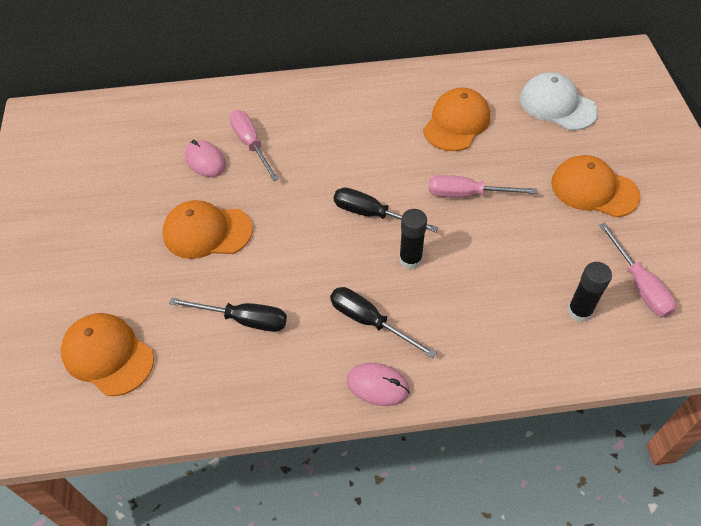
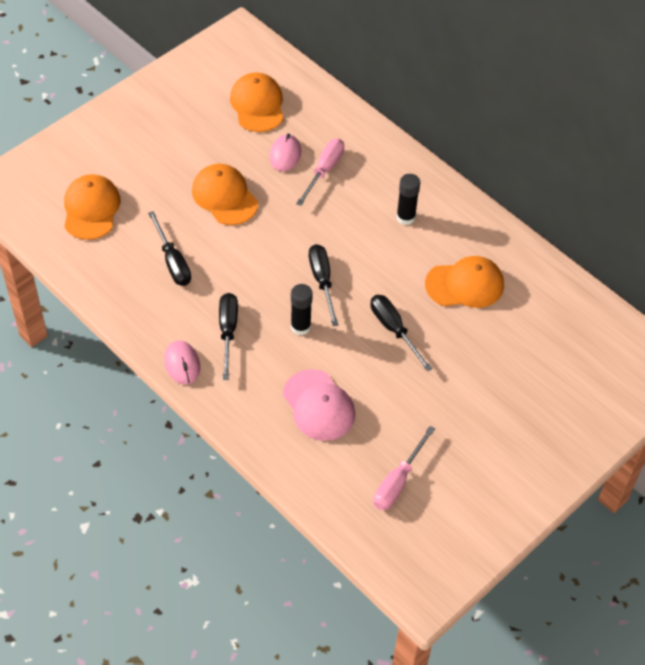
camera: 50 degrees right, 0 degrees up
(467, 194) = (394, 329): pink screwdriver -> black screwdriver
(512, 297) = (318, 405): none -> pink cap
(557, 105) = (550, 343): white cap -> none
(579, 311) = (340, 453): black glue stick -> black glue stick (405, 217)
(594, 189) = (473, 411): orange cap -> orange cap (257, 105)

